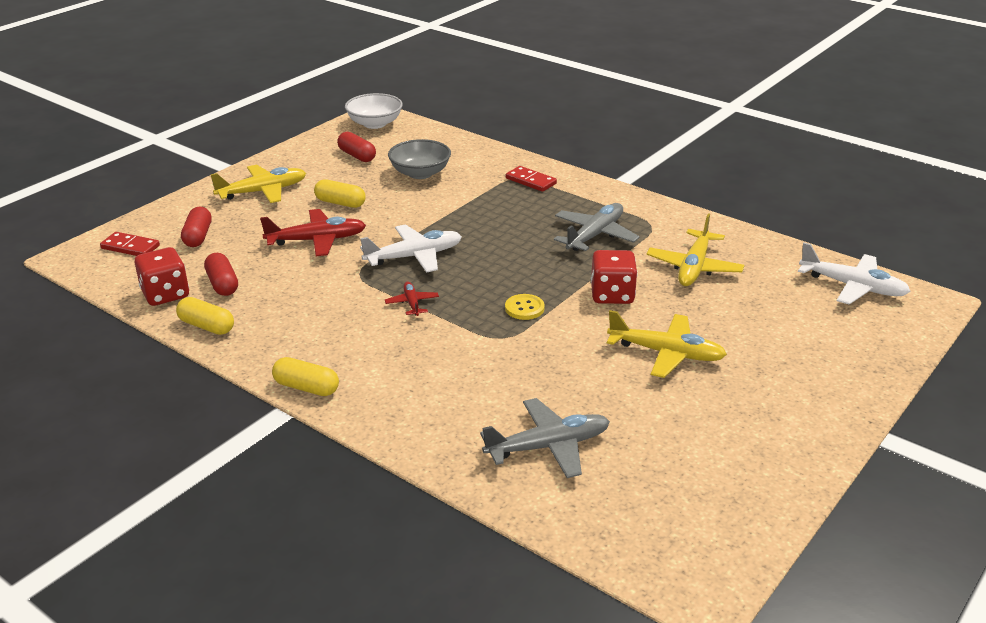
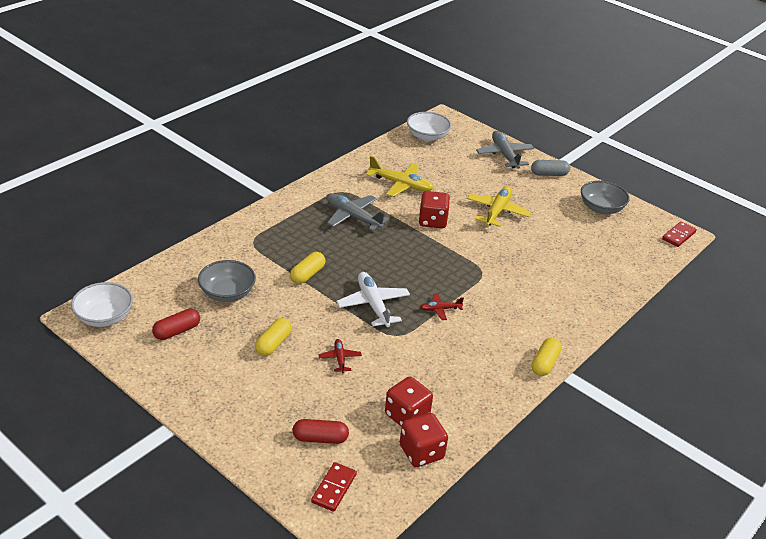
camera: 90 degrees left, 5 degrees up
(206, 326) = (470, 421): yellow capsule -> yellow capsule (307, 274)
(222, 284) = (407, 415): red capsule -> red dice
(262, 192) = (237, 396): yellow plane -> none
(316, 240) = (340, 359): red plane -> red plane, size x0.53
(524, 308) = (447, 259): yellow button -> none
(530, 181) = (260, 235): red domino -> red domino (678, 236)
(548, 446) = (589, 266): grey plane -> grey plane (504, 155)
(738, 475) = (601, 208): none -> grey bowl
(821, 415) = (549, 174): none -> grey capsule
(852, 287) = (427, 136): white plane -> white bowl

